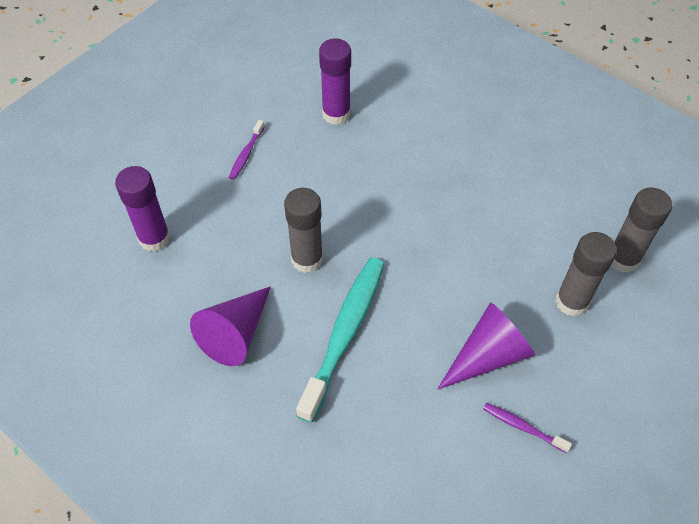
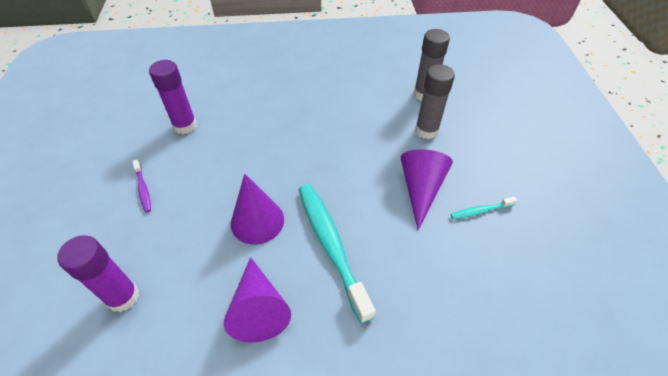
camera: 45 degrees left, 5 degrees down
(307, 259) = (257, 221): grey glue stick -> purple cone
(523, 427) = (480, 211): purple toothbrush -> turquoise toothbrush

